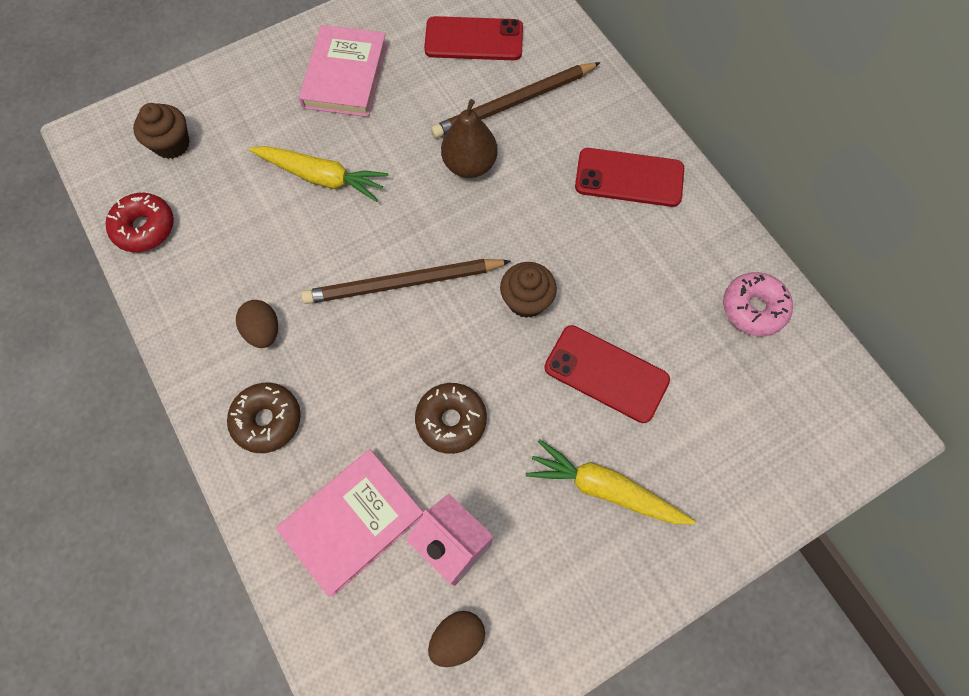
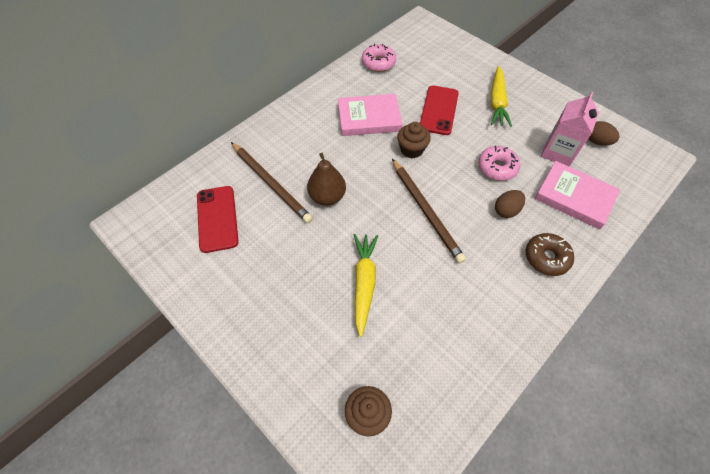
camera: 105 degrees left, 10 degrees down
(145, 228) = (451, 401): red donut -> none
(263, 331) = (493, 280): brown egg -> brown egg (506, 210)
(345, 75) = (266, 296): pink book -> pink book (369, 118)
(451, 420) = (497, 167): brown donut -> pink donut
(629, 178) = (314, 118): red phone -> none

